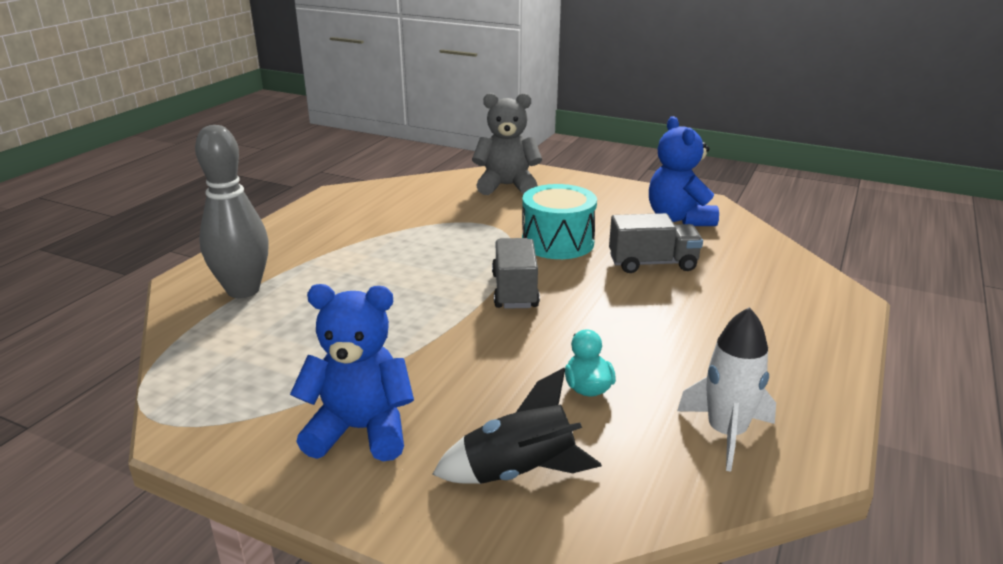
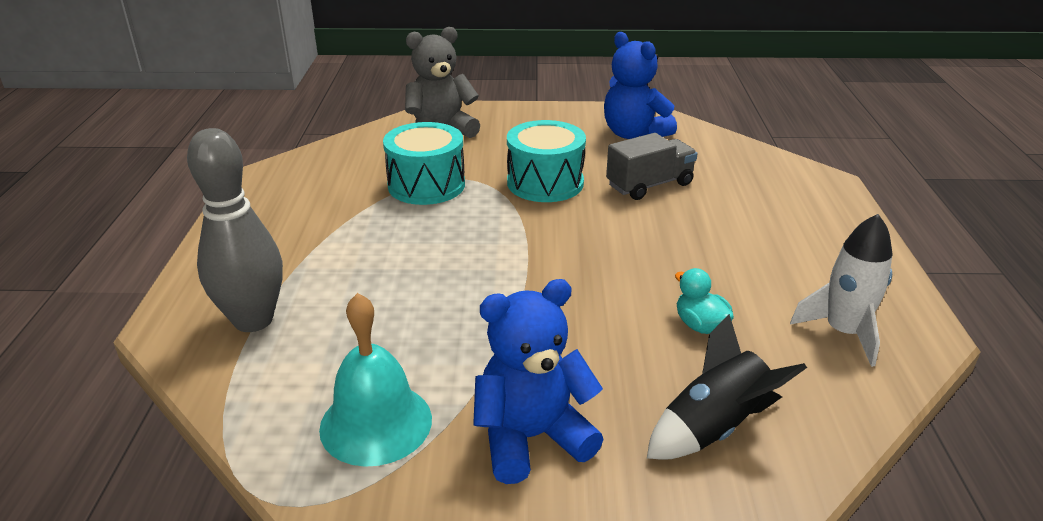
camera: 25 degrees left, 5 degrees up
(259, 384) = (376, 423): none -> turquoise bell
(456, 224) = (426, 185): none -> turquoise drum
(515, 291) = (549, 244): grey truck -> none

